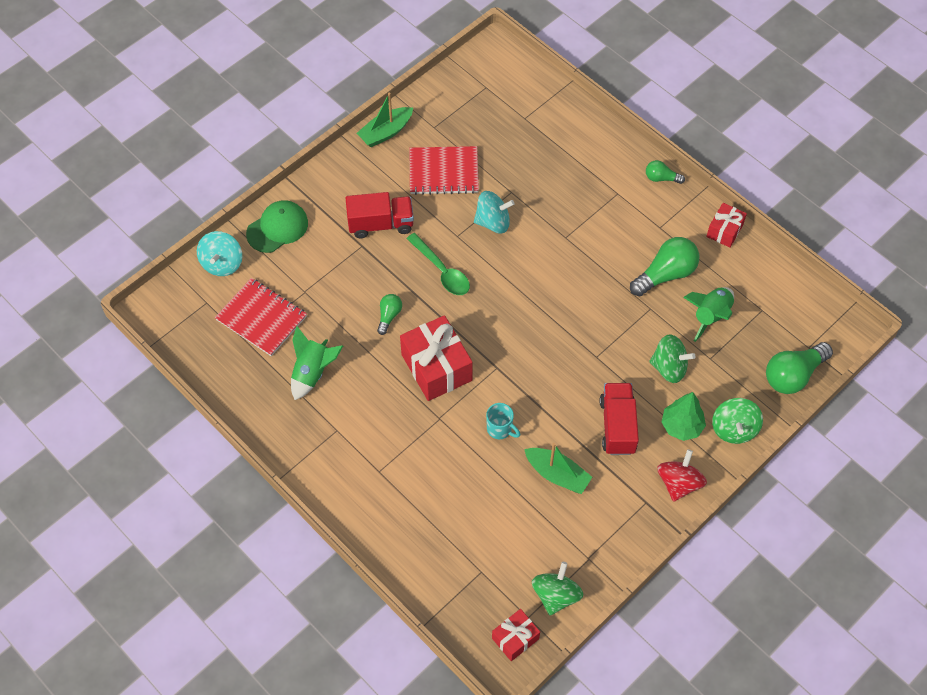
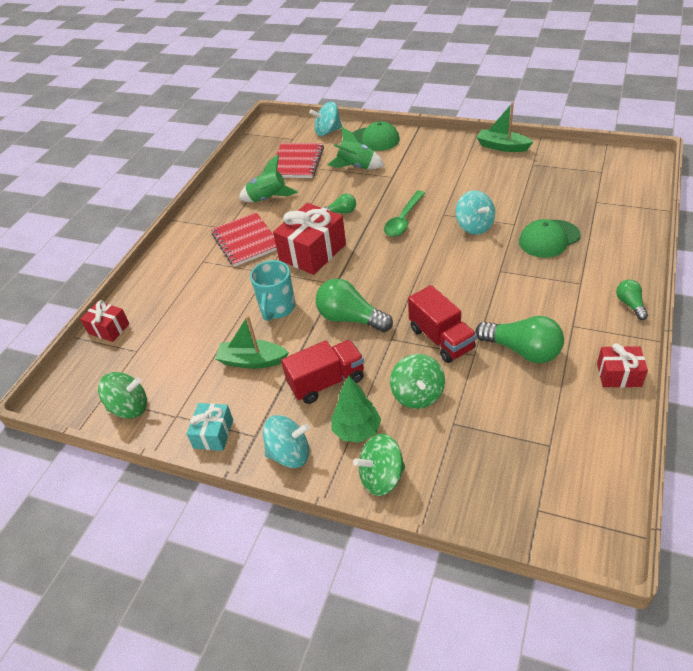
camera: 70 degrees right, 15 degrees down
(381, 224) = (419, 176): red truck -> red truck (441, 339)
(443, 172) = (496, 184): red notebook -> red notebook (246, 241)
(500, 429) = (277, 308): turquoise mug -> turquoise mug, size x1.51
(515, 638) = (79, 397): red gift -> red gift (109, 329)
(549, 180) = (549, 239): none -> green cap
(557, 474) = (252, 361): green boat -> green boat turned 90 degrees clockwise
(626, 534) = (213, 434): none -> turquoise gift
(679, 483) = (290, 454): red spinning top -> turquoise spinning top
(710, 316) = (504, 404): green rocket -> green rocket (356, 167)
(793, 375) = (488, 508): green light bulb -> green light bulb (350, 318)

